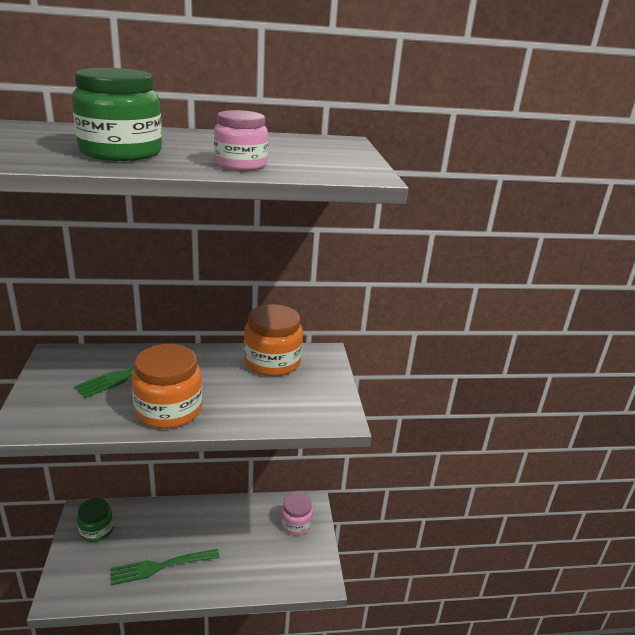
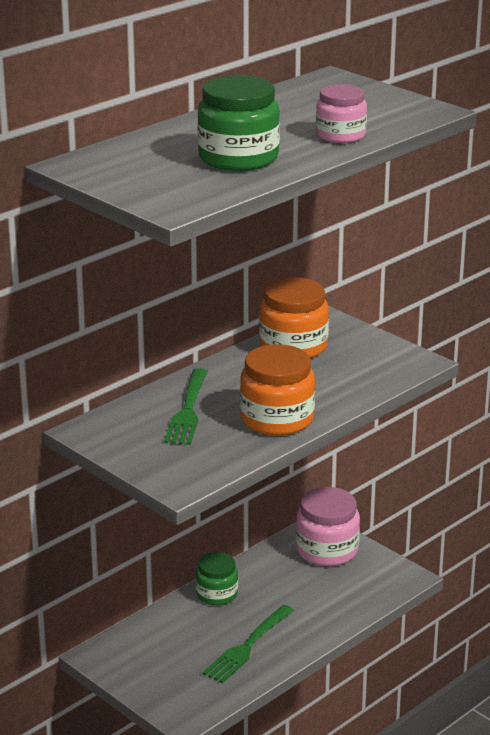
camera: 35 degrees left, 0 degrees up
(96, 530) = (137, 658): green jar -> green jar (217, 594)
(296, 524) = (327, 550): pink jar -> pink jar, size x1.56

